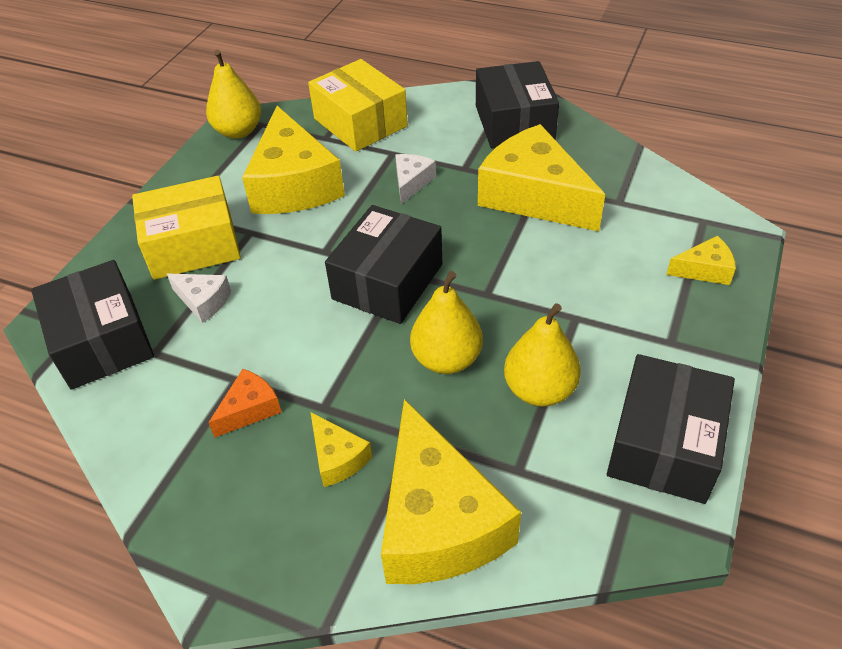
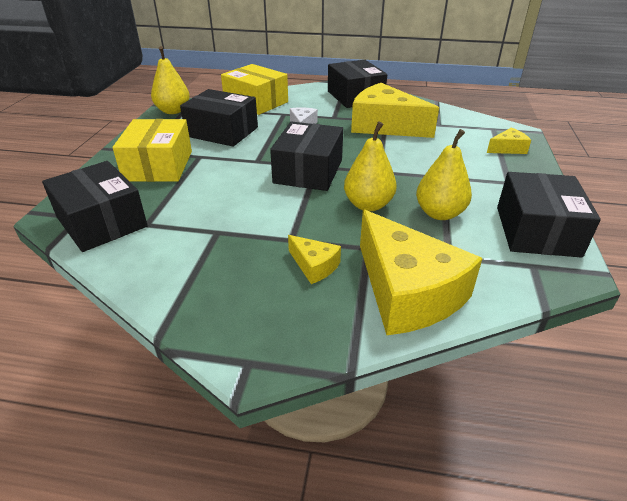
camera: 15 degrees left, 10 degrees down
(193, 245) = (158, 166): yellow box -> yellow box turned 60 degrees counterclockwise
(203, 301) = (177, 193): white cheese -> none
(250, 409) = (234, 247): orange cheese -> none
(294, 184) = (222, 132): yellow cheese -> black box

